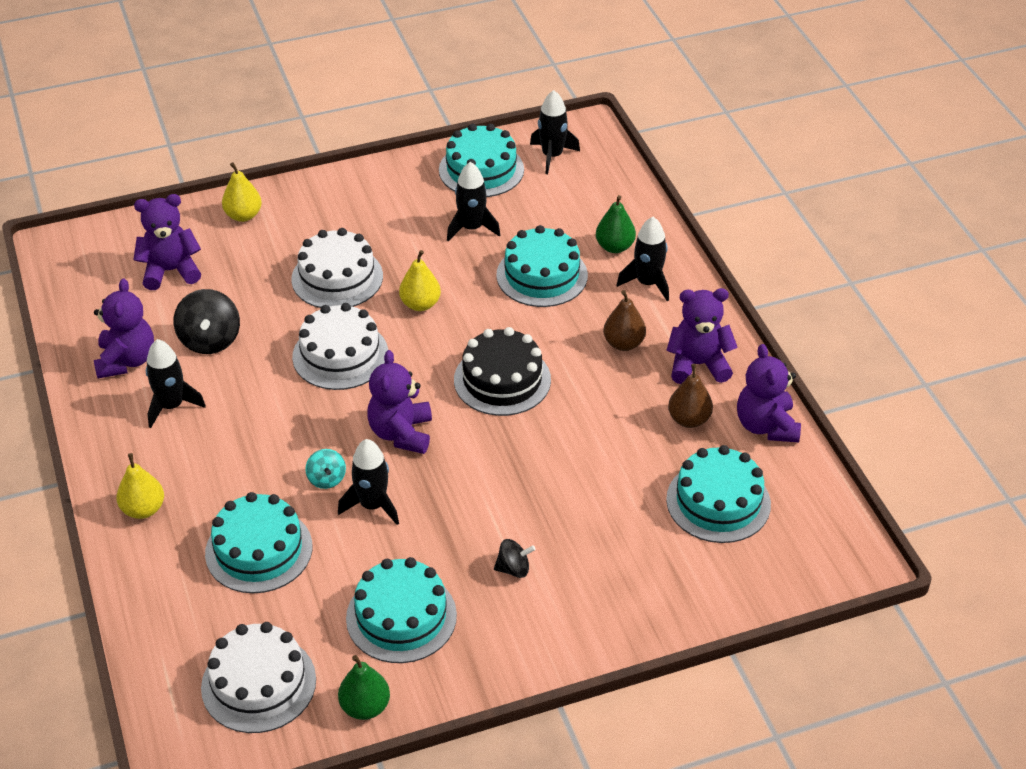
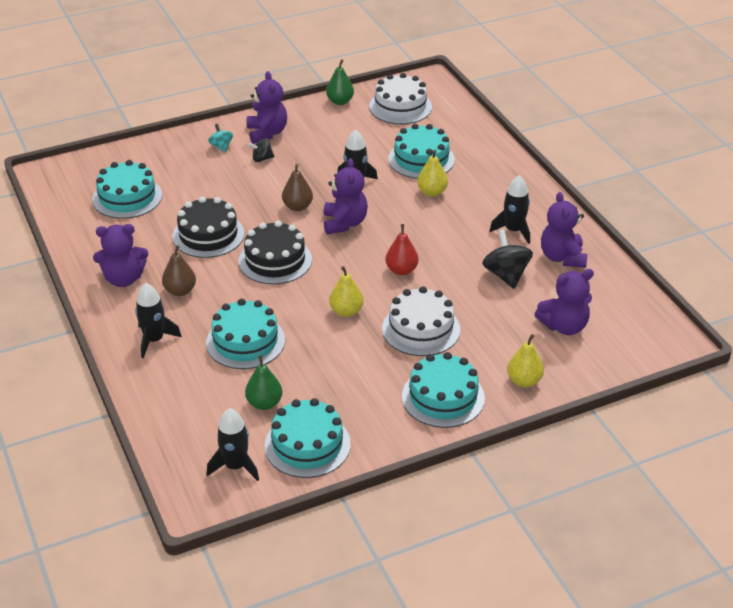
camera: 175 degrees right, 5 degrees down
(143, 509) = (503, 174): yellow pear -> yellow pear (432, 192)
(326, 479) = (389, 195): turquoise spinning top -> turquoise spinning top (221, 147)
(340, 355) = (401, 270): white cake -> red pear
(401, 617) = (327, 135): turquoise cake -> turquoise cake (443, 397)
(471, 228) = (310, 381): black rocket -> none
(592, 426) = (208, 235): none -> black cake
(614, 247) = (179, 371): green pear -> green pear (264, 403)
(689, 419) = (138, 242): brown pear -> brown pear (297, 207)
(766, 426) = (82, 242): purple teddy bear -> purple teddy bear (267, 133)

